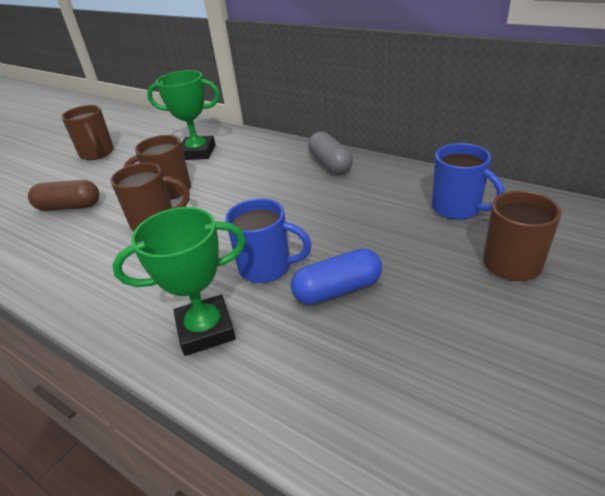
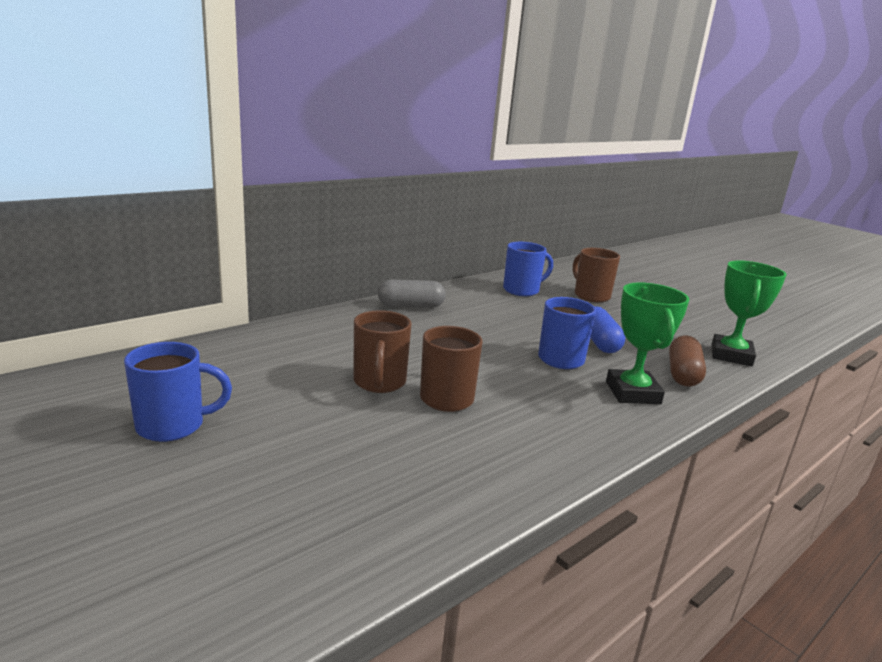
camera: 80 degrees left, 15 degrees down
(69, 207) = (346, 456): brown capsule -> brown capsule (683, 374)
(97, 153) = (173, 426): brown mug -> blue mug
(197, 152) = (293, 355): green trophy -> green trophy (731, 355)

